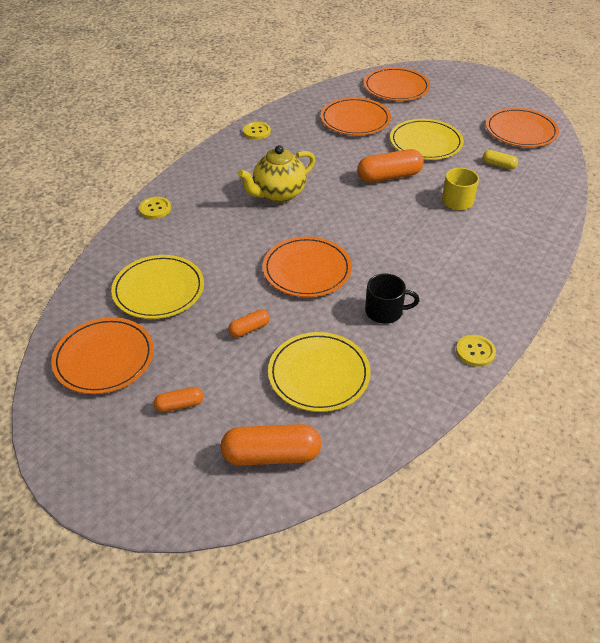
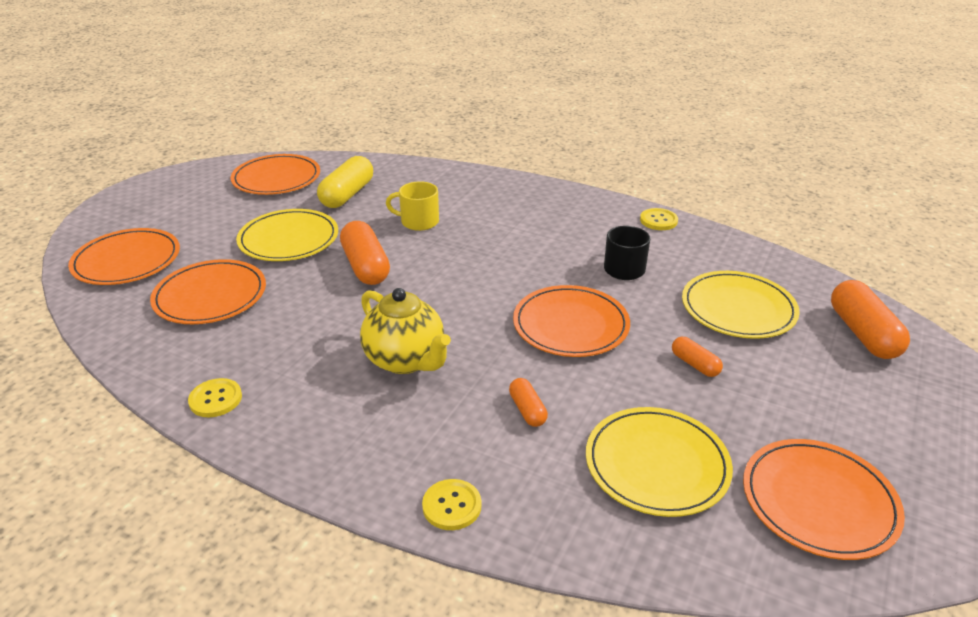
camera: 95 degrees left, 10 degrees down
(179, 405) = (847, 410): orange capsule -> orange capsule (527, 410)
(499, 165) = (347, 195): yellow capsule -> yellow capsule, size x1.89

